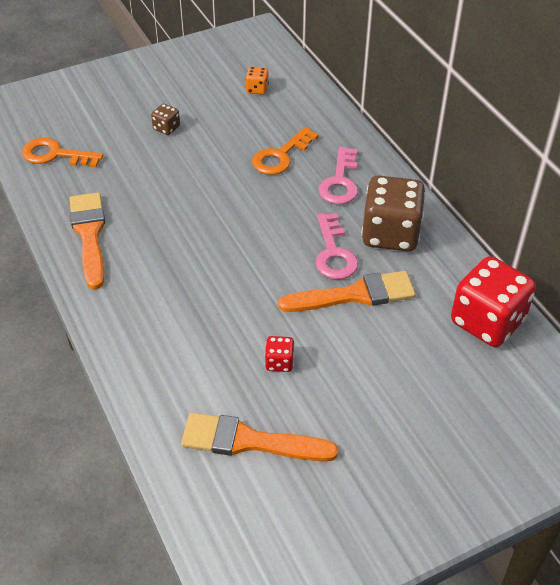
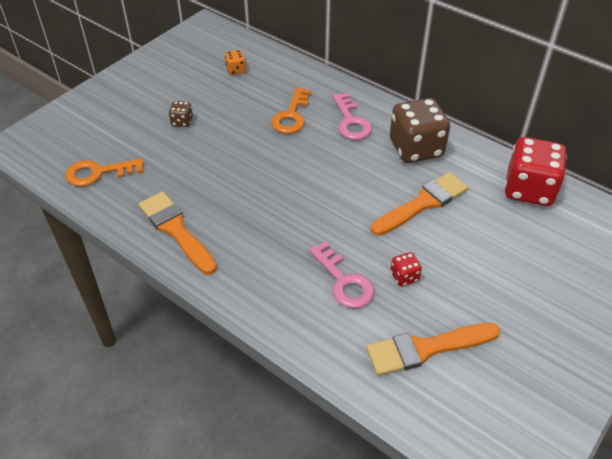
camera: 25 degrees left, 0 degrees up
(334, 253) = (385, 177): pink key -> pink key (344, 281)

